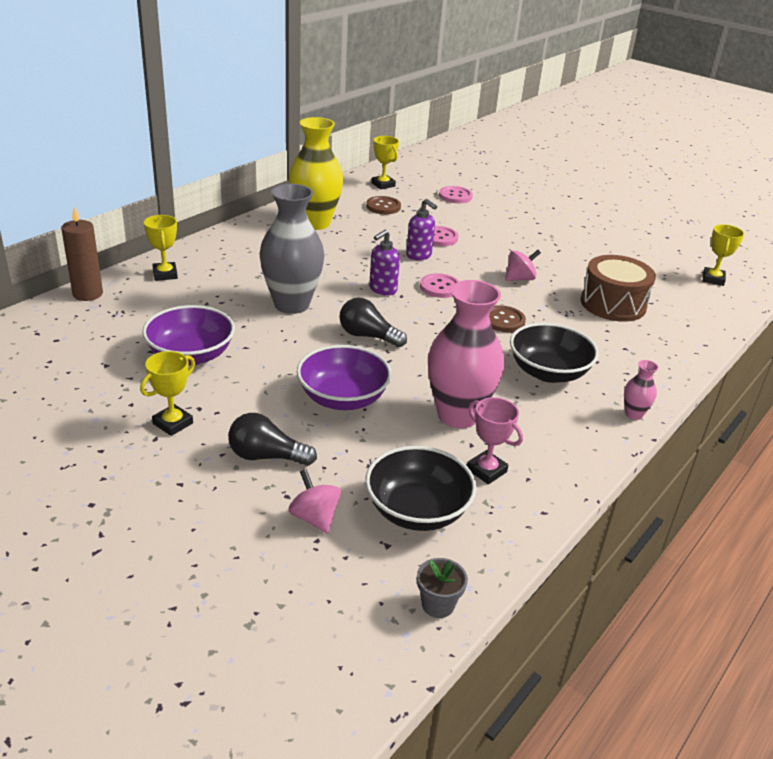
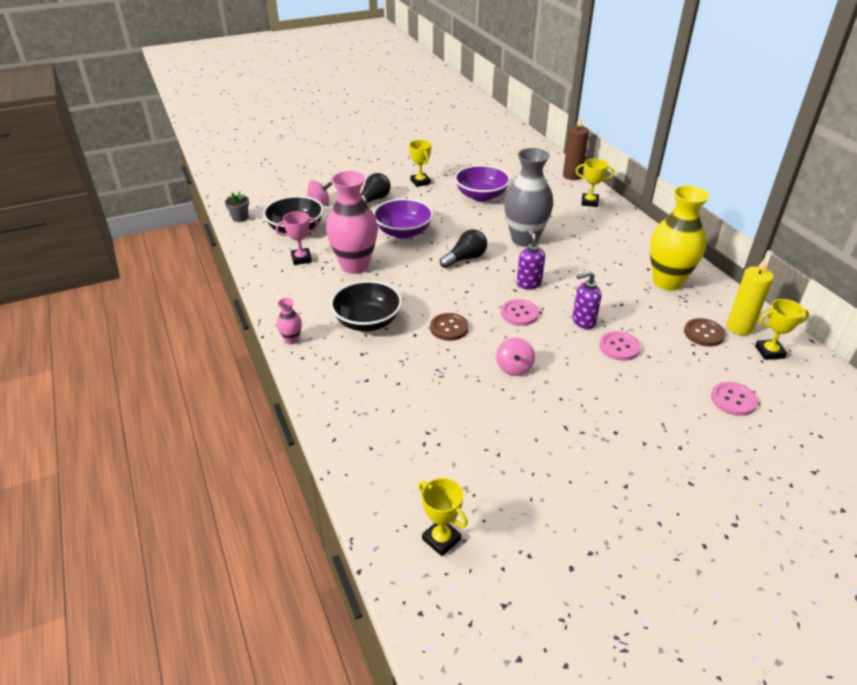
camera: 120 degrees right, 5 degrees up
(360, 194) = (739, 327): none -> yellow candle
(613, 304) = (437, 411): brown drum -> none

